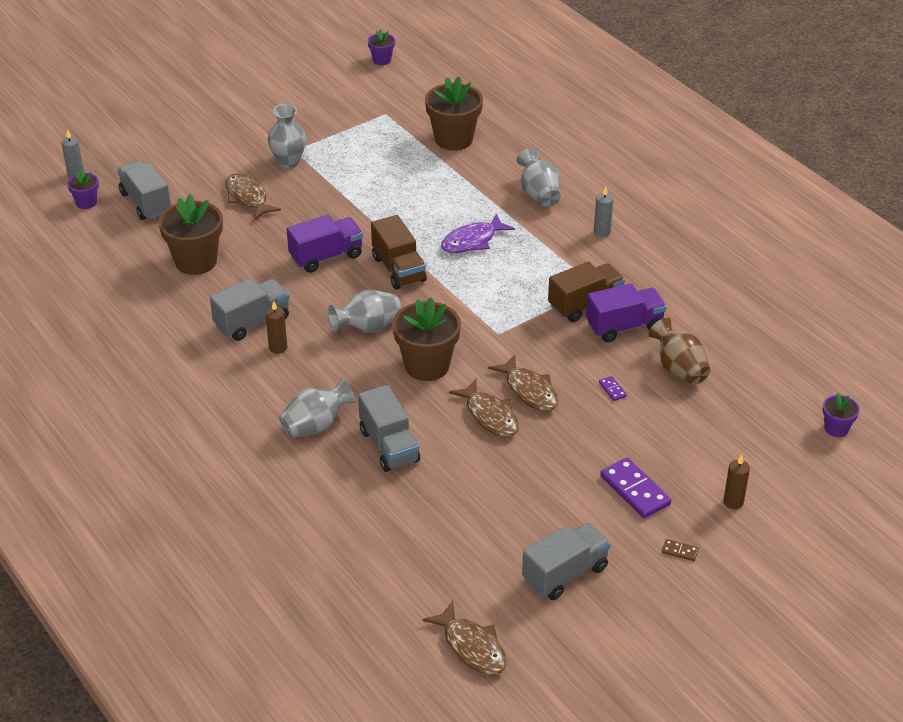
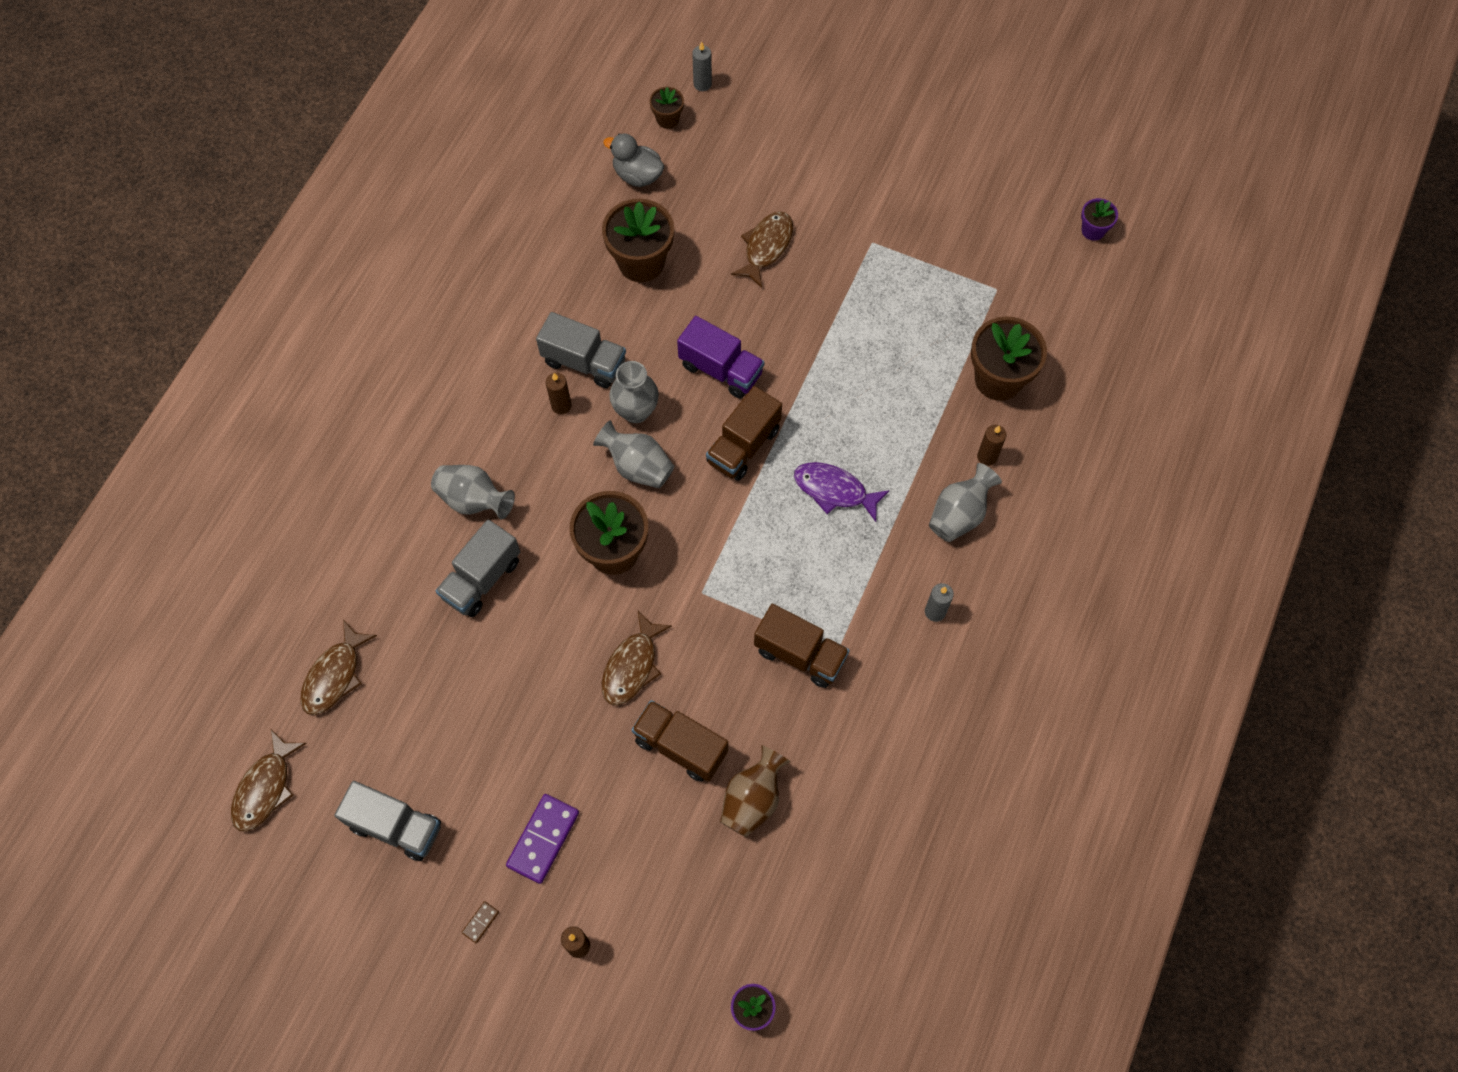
camera: 60 degrees right, 25 degrees up
(86, 202) = (667, 119): purple flower pot -> brown flower pot
(118, 235) = (637, 175): none -> grey duck
(146, 203) = (700, 167): grey truck -> none
(288, 161) = (849, 248): grey vase -> grey vase (636, 411)
(490, 416) = (574, 648): brown fish -> brown fish (335, 675)
(506, 166) = (987, 456): none -> brown candle
(612, 389) = (680, 746): purple domino -> brown truck
(624, 326) = (788, 711): purple truck -> none
(679, 551) = (480, 922): brown domino -> brown domino turned 45 degrees clockwise

